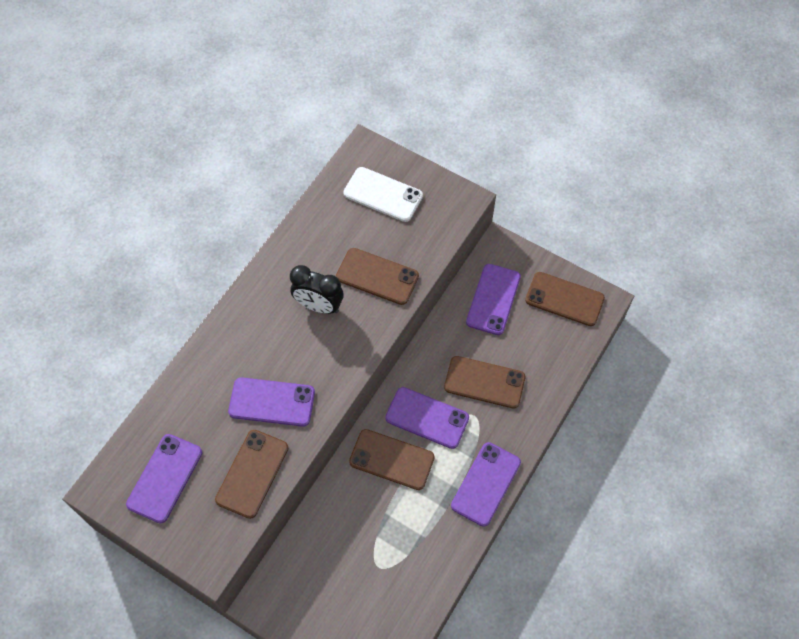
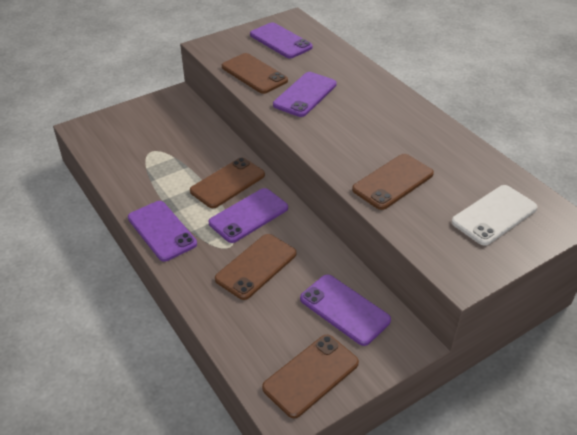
camera: 115 degrees right, 20 degrees down
(319, 306) = (380, 139): black clock -> none

